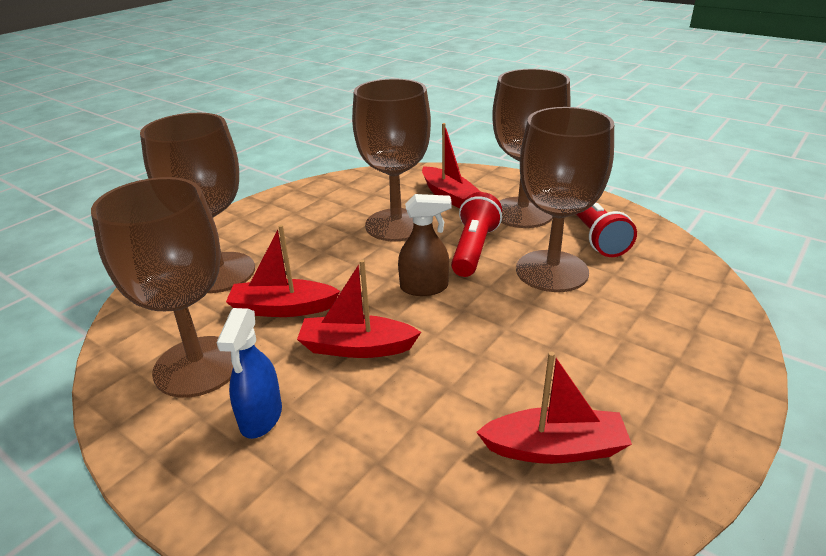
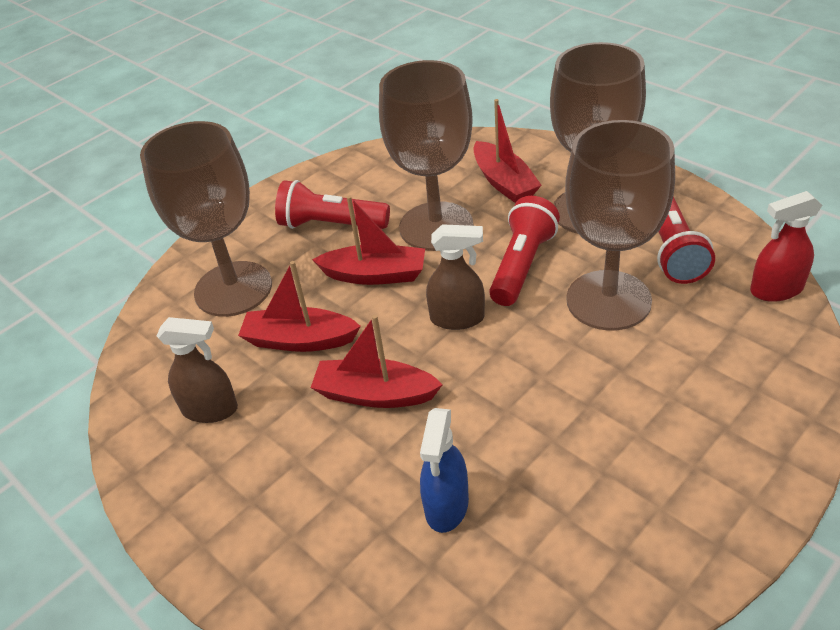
camera: 10 degrees right, 10 degrees up
(198, 366) = (210, 409): brown goblet -> brown spray bottle
(261, 417) = (272, 473): blue spray bottle -> blue spray bottle (446, 506)
(305, 226) = (331, 225): none -> red flashlight
(554, 448) = (565, 526): red boat -> red boat (375, 275)
(686, 260) = (776, 290): none -> red spray bottle

